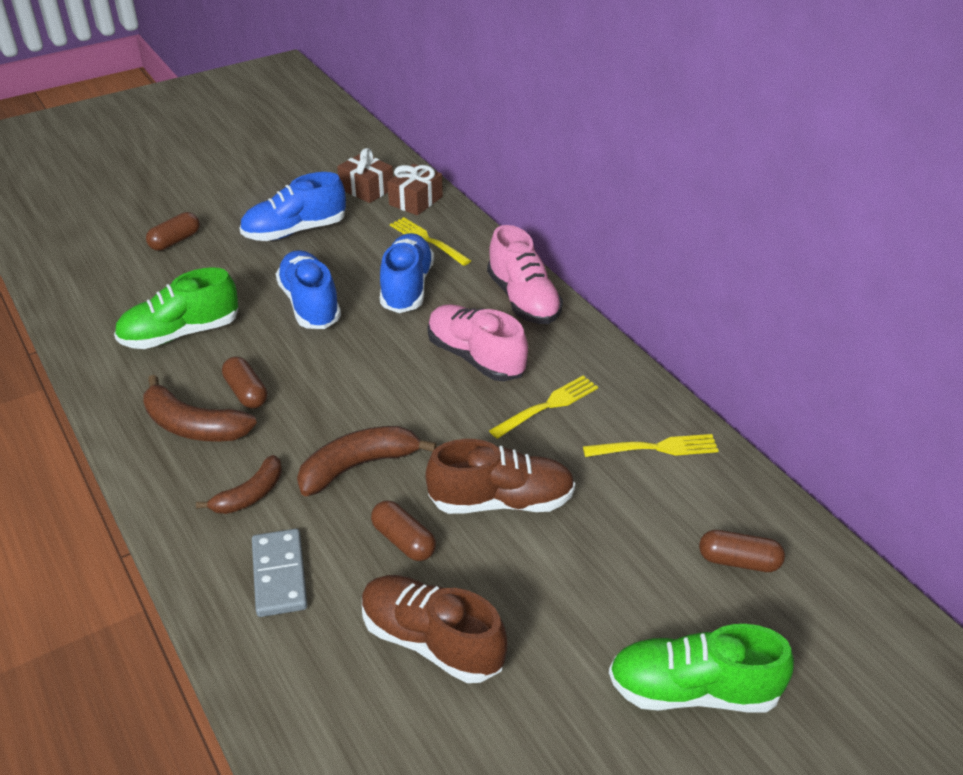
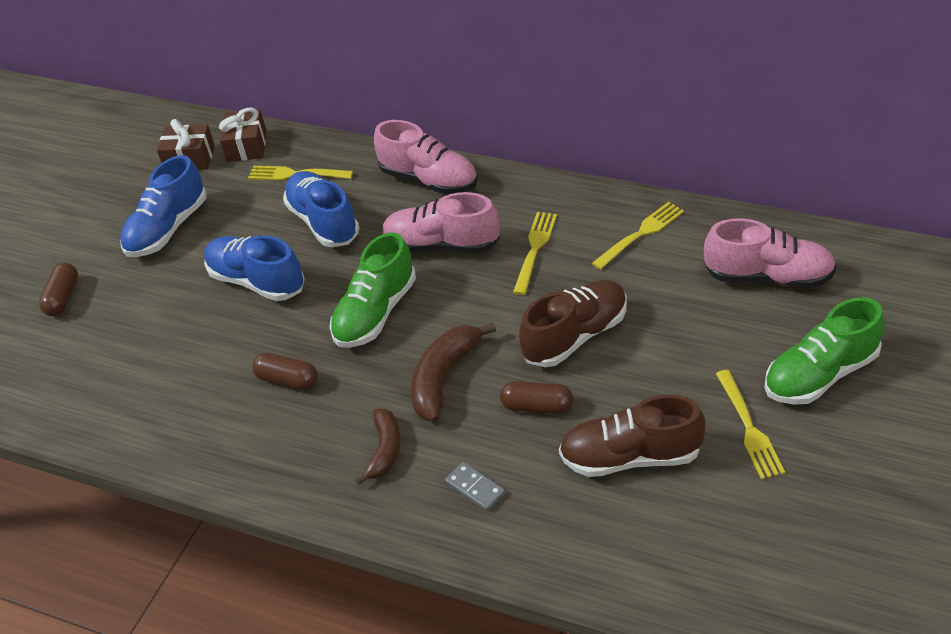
camera: 30 degrees left, 5 degrees up
(180, 334) = (170, 369): green shoe -> green shoe (375, 313)
(193, 426) = (275, 431): brown banana -> none
(279, 575) = (475, 488): grey domino -> grey domino, size x0.64
(567, 693) = (749, 428): none -> yellow fork
(739, 561) = (768, 277): brown capsule -> pink shoe

